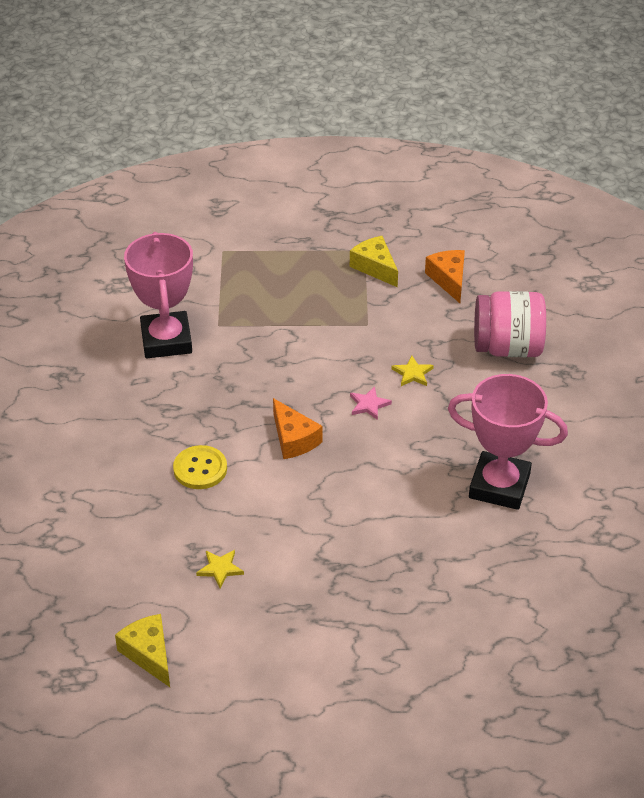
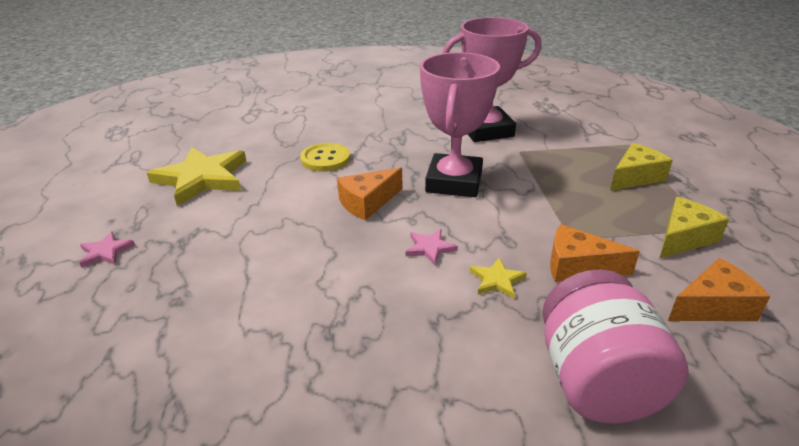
camera: 85 degrees right, 10 degrees down
(149, 654) = (122, 157): yellow cheese -> yellow cheese (635, 177)
(220, 569) = (202, 178): yellow star -> yellow star, size x2.24
(345, 619) = (105, 252): none -> pink star
(402, 329) = (578, 267): none -> orange cheese
(499, 486) = (286, 379): pink trophy -> pink trophy (454, 182)

